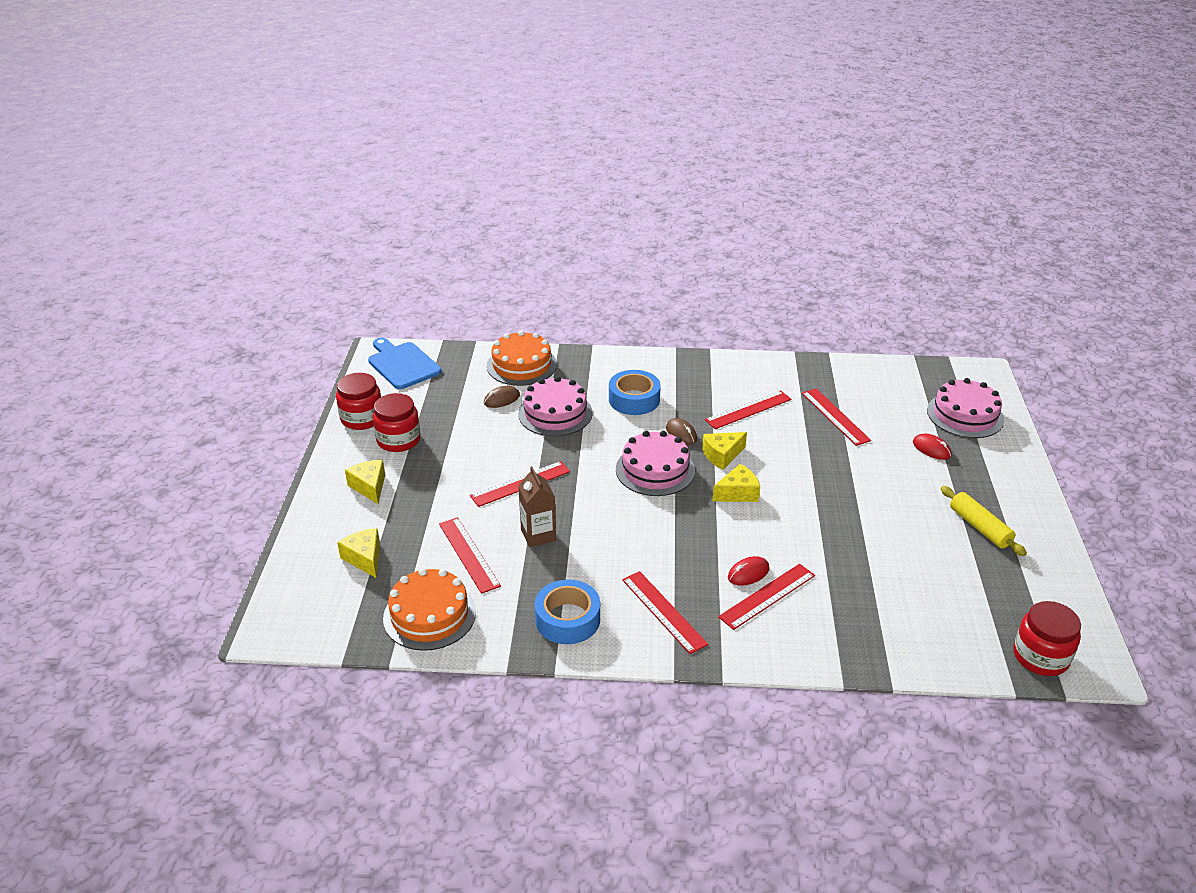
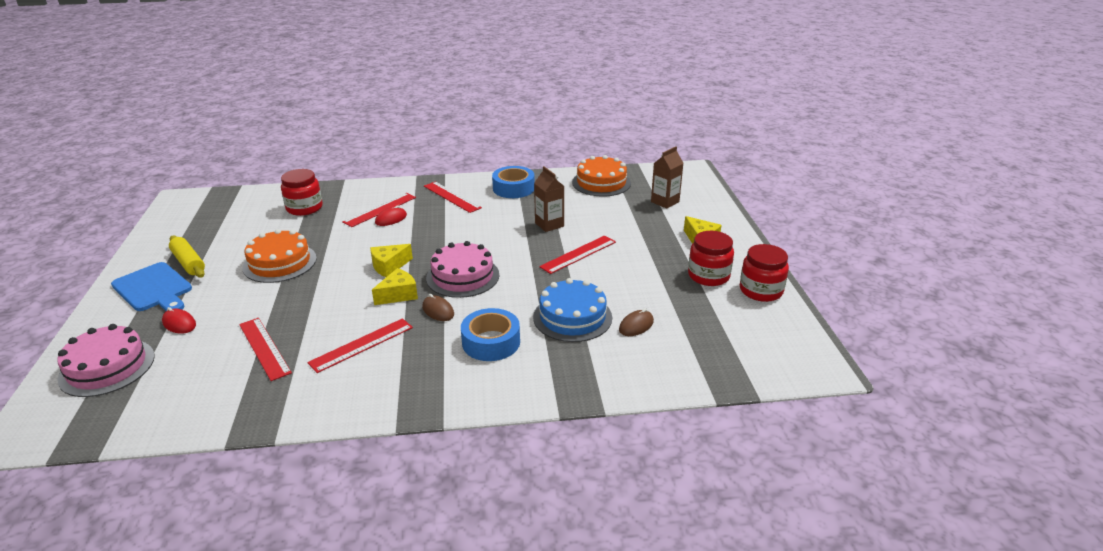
camera: 170 degrees right, 5 degrees down
(364, 558) = (665, 202): yellow cheese -> brown carton
(402, 364) = (777, 355): blue cutting board -> blue cutting board (154, 288)
(469, 554) = (594, 210): red ruler -> none
(521, 365) = (636, 371): orange cake -> orange cake (280, 263)
(555, 413) = (572, 317): pink cake -> blue cake
(1040, 657) = (211, 200): red jar -> red jar (304, 208)

